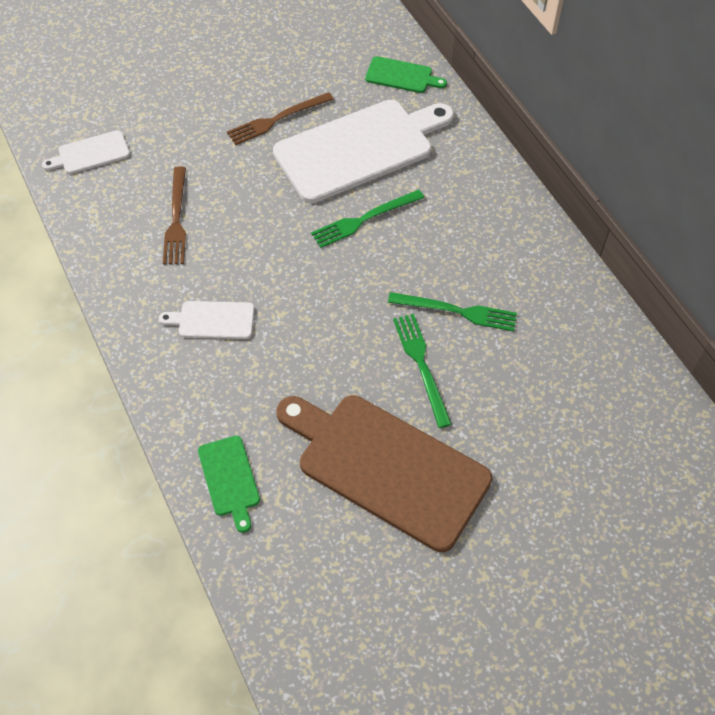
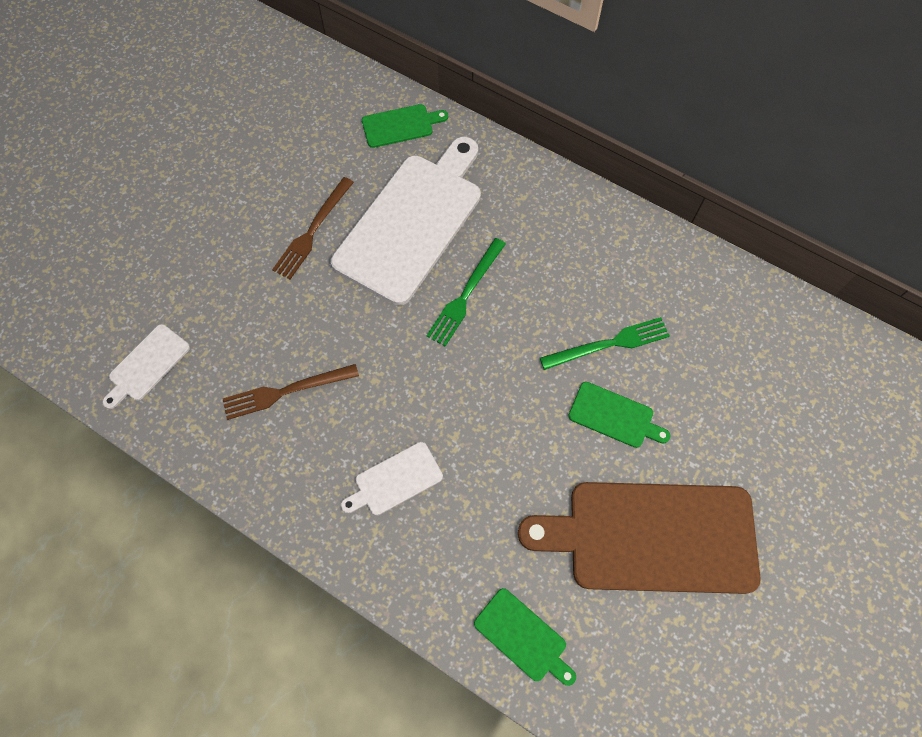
camera: 30 degrees left, 10 degrees up
(176, 219) = (286, 391): brown fork -> brown fork turned 105 degrees clockwise
(421, 365) = (614, 416): green fork -> green cutting board

